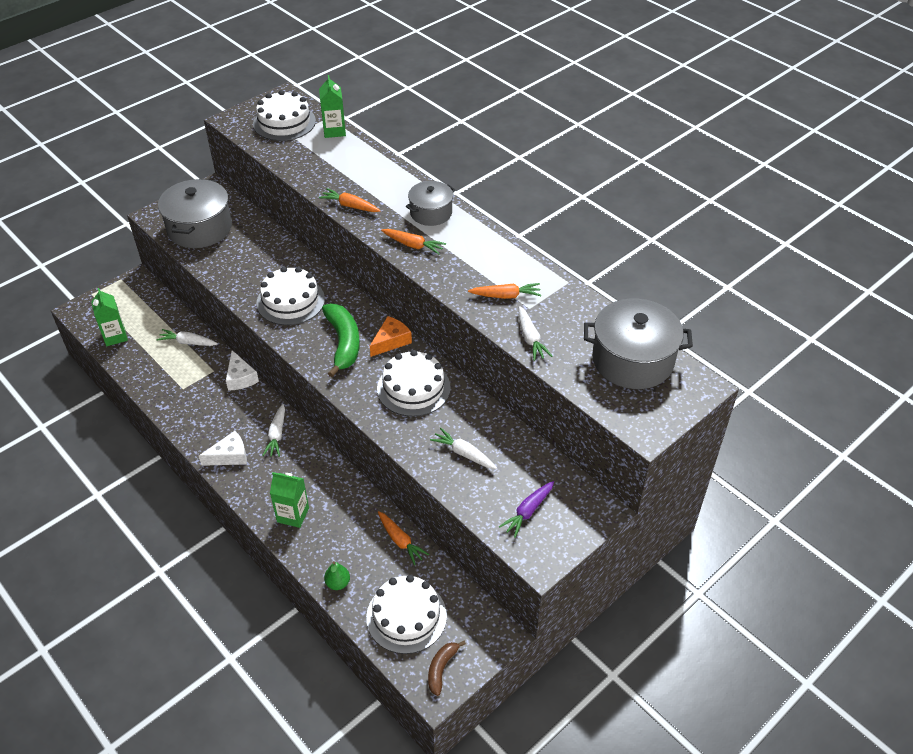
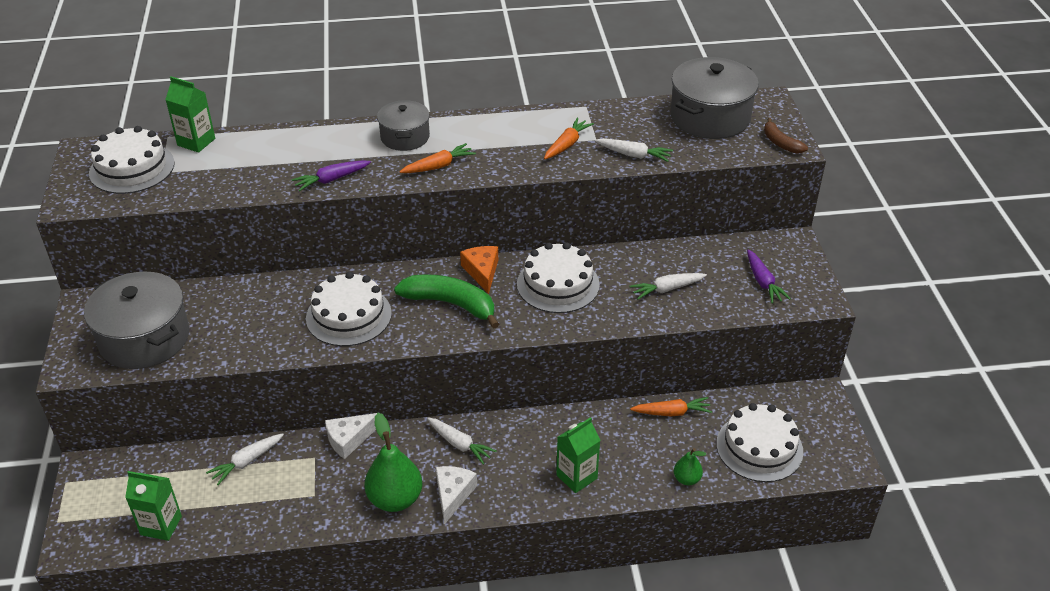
camera: 55 degrees left, 5 degrees down
(206, 429) = (395, 499): none -> green pear
(240, 378) = (349, 439): white cheese -> white cheese turned 135 degrees clockwise
(350, 206) = (332, 179): orange carrot -> purple carrot
(441, 668) = (830, 449): brown banana -> brown banana (780, 143)

